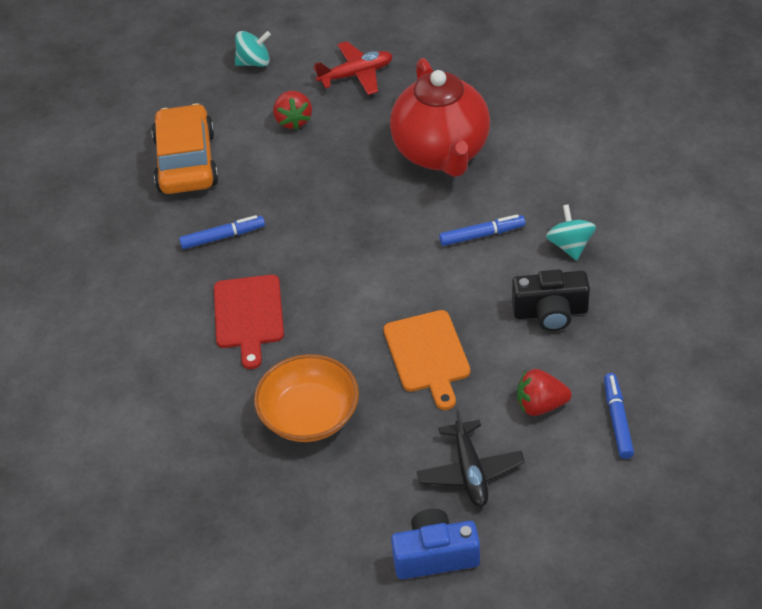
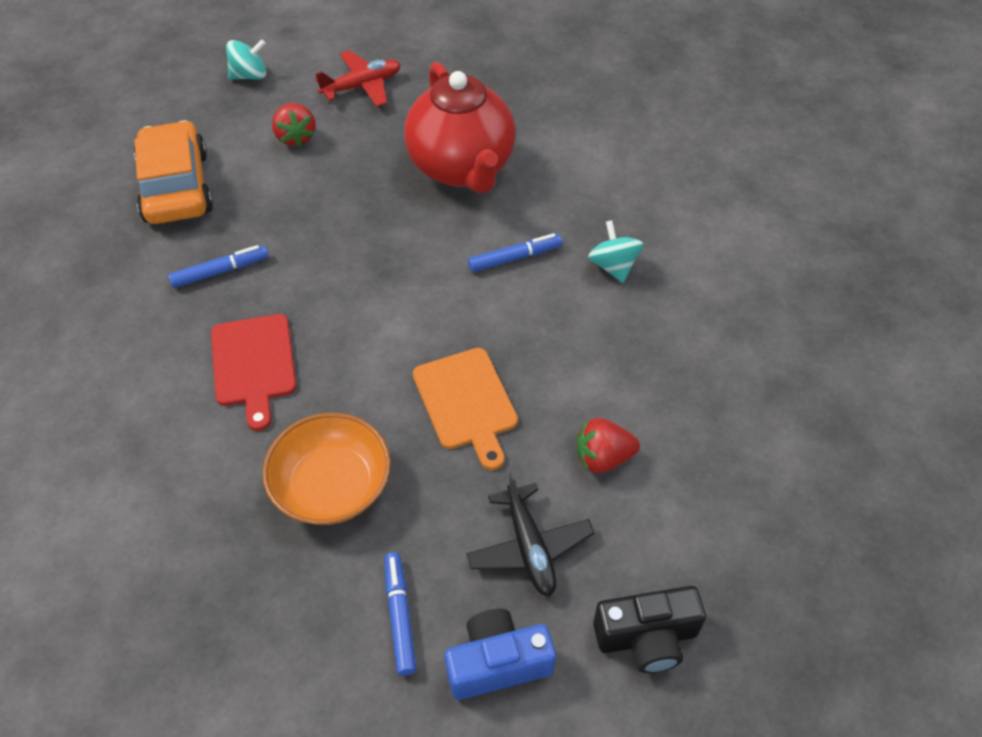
camera: 10 degrees left, 5 degrees up
(550, 312) = (601, 344): black camera -> black camera (647, 637)
(617, 420) = (693, 472): blue marker -> blue marker (400, 617)

